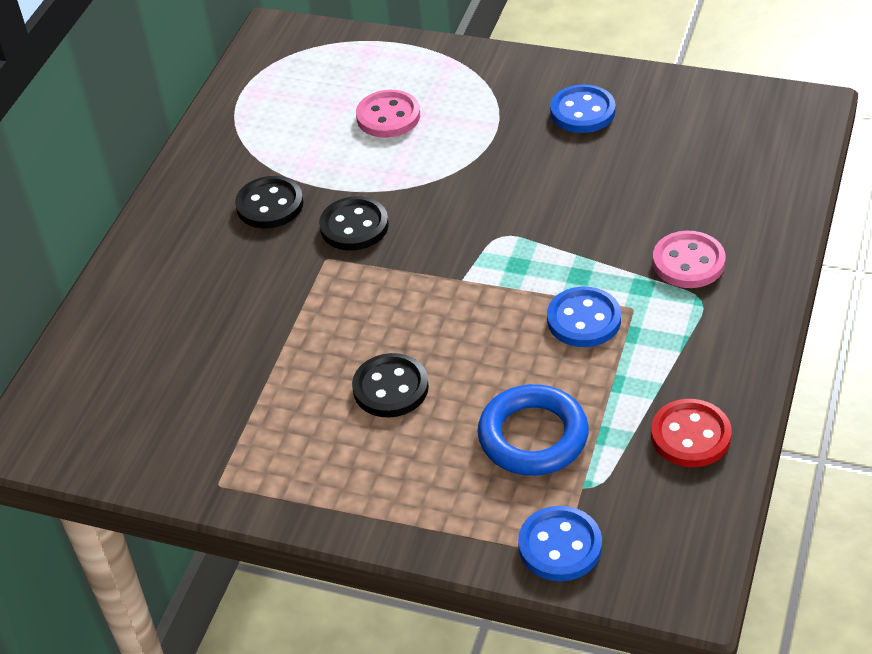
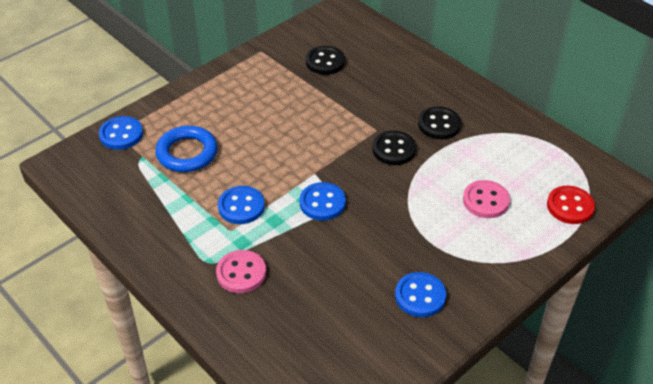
camera: 115 degrees right, 0 degrees up
(390, 388) = (264, 119): black button -> black button (325, 62)
(510, 247) = (322, 203): none -> blue button
(690, 435) = (129, 207): red button -> red button (570, 206)

